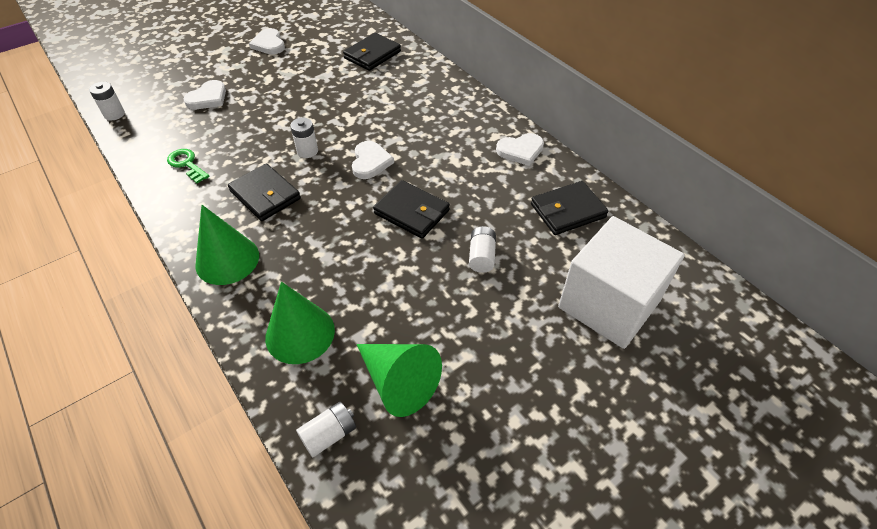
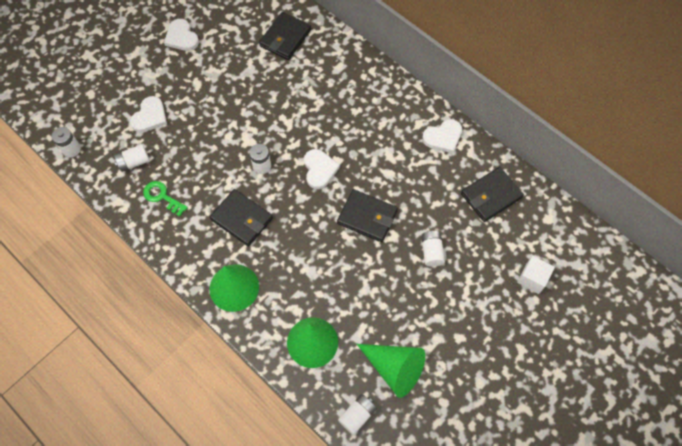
camera: 10 degrees left, 15 degrees up
(172, 132) = (134, 162): none -> white battery
(609, 304) = (532, 278): white cube -> white cube, size x0.43

